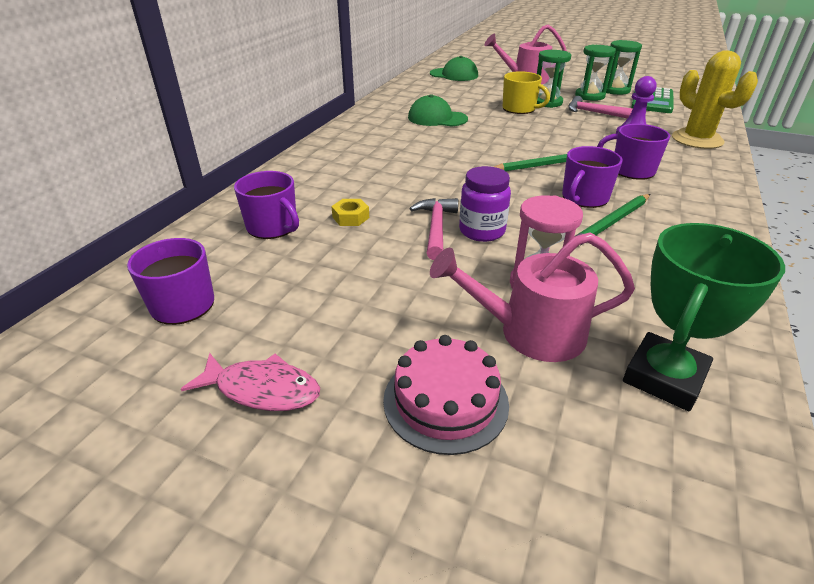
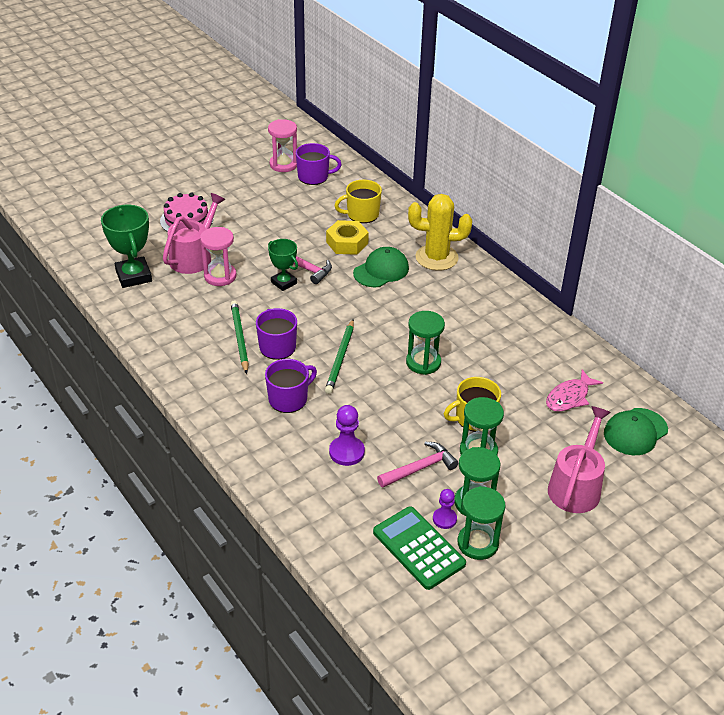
camera: 120 degrees right, 5 degrees up
(148, 359) = (283, 164): none -> pink hourglass
(262, 389) = (238, 184): pink fish -> pink fish (569, 397)
(273, 227) = (362, 214): purple mug -> yellow mug
(350, 217) = (347, 243): yellow nut -> yellow nut, size x1.68
(437, 118) = (489, 349): green cap -> green cap (381, 270)
(482, 231) = (284, 283): purple jar -> green trophy
(491, 135) = (423, 362): none -> green hourglass
(618, 100) = (444, 519): none -> purple pawn
(697, 140) = (299, 490): yellow cactus -> yellow cactus (436, 258)

